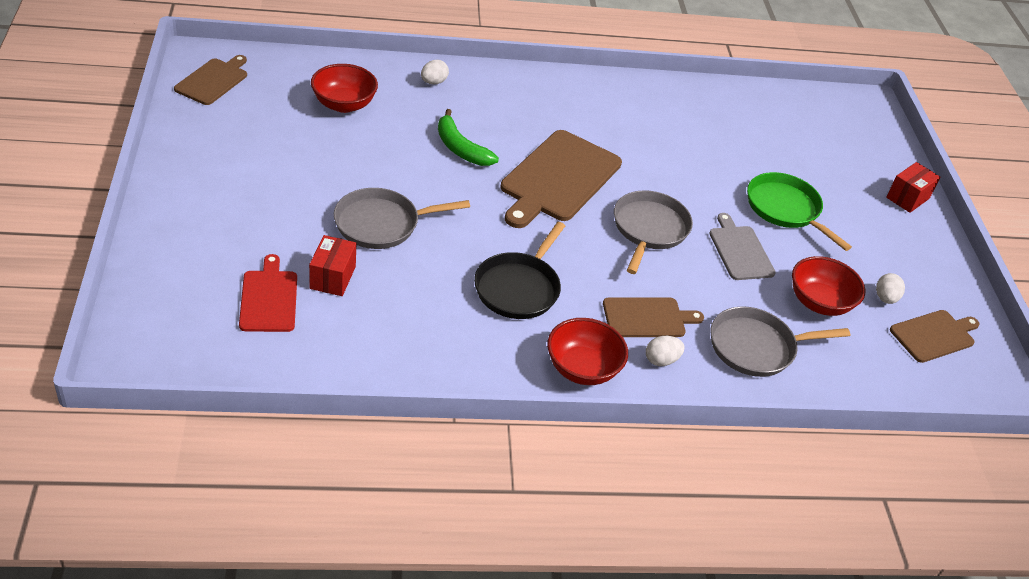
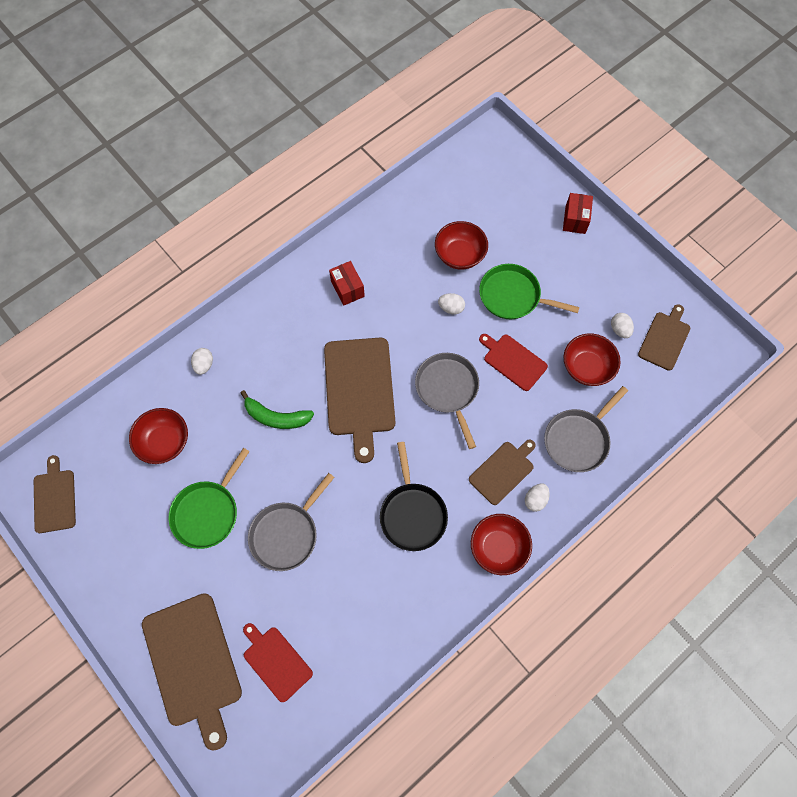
camera: 30 degrees left, 25 degrees up
(195, 249) = (193, 663): none -> brown cutting board
(328, 166) = (207, 512): none -> green pan
(332, 277) = (298, 608): red box -> red box (347, 289)
(710, 180) = (451, 308): none -> white egg
(740, 251) = (513, 361): grey cutting board -> red cutting board
(756, 153) = (459, 255): none -> red bowl

